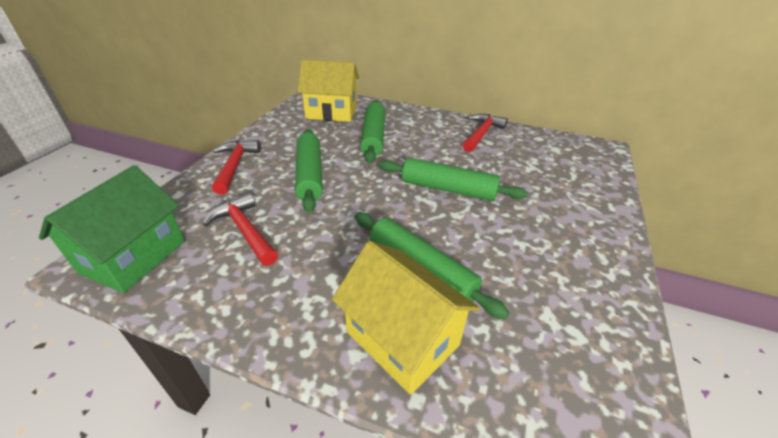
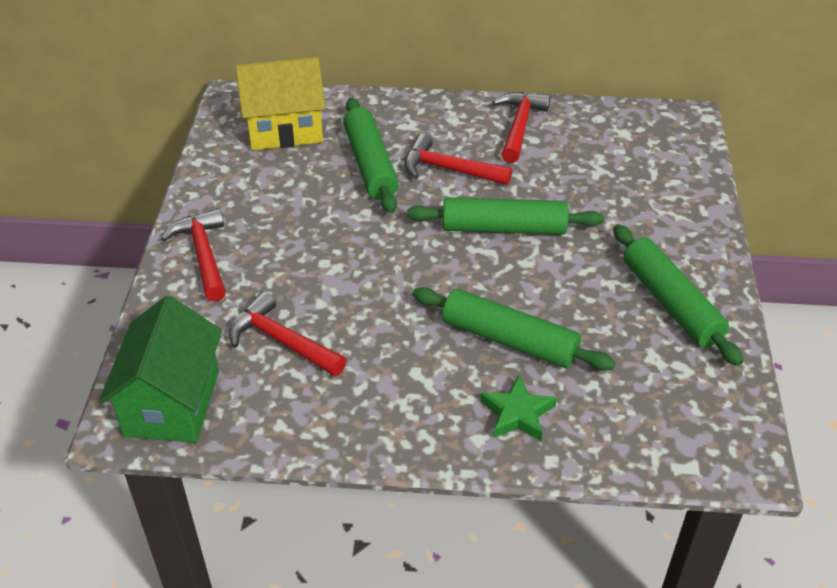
camera: 15 degrees left, 5 degrees up
(309, 175) = (315, 246): green rolling pin -> green rolling pin (670, 303)
(402, 338) = (517, 413): yellow house -> green star
(423, 148) = (448, 169): none -> red hammer

